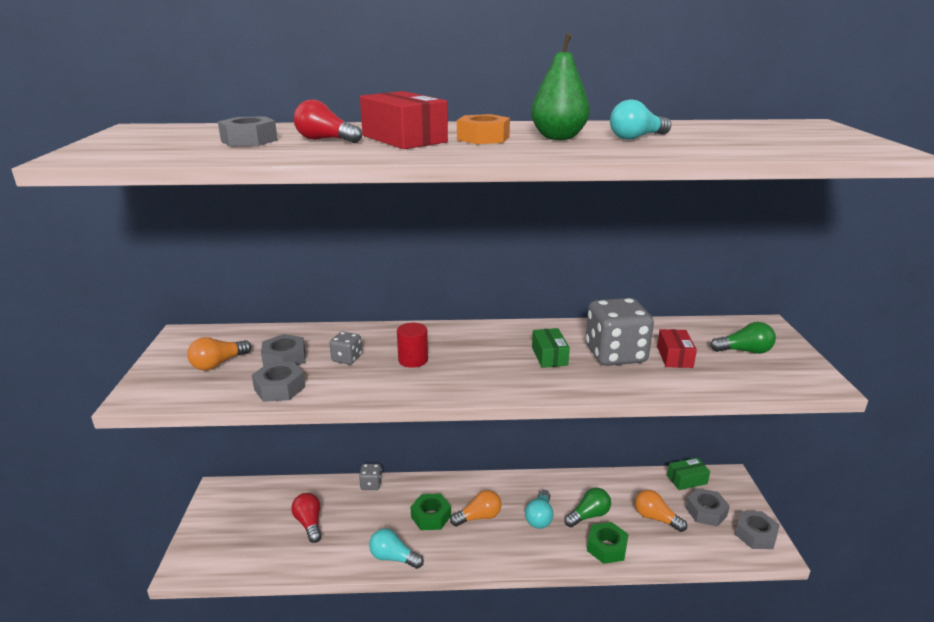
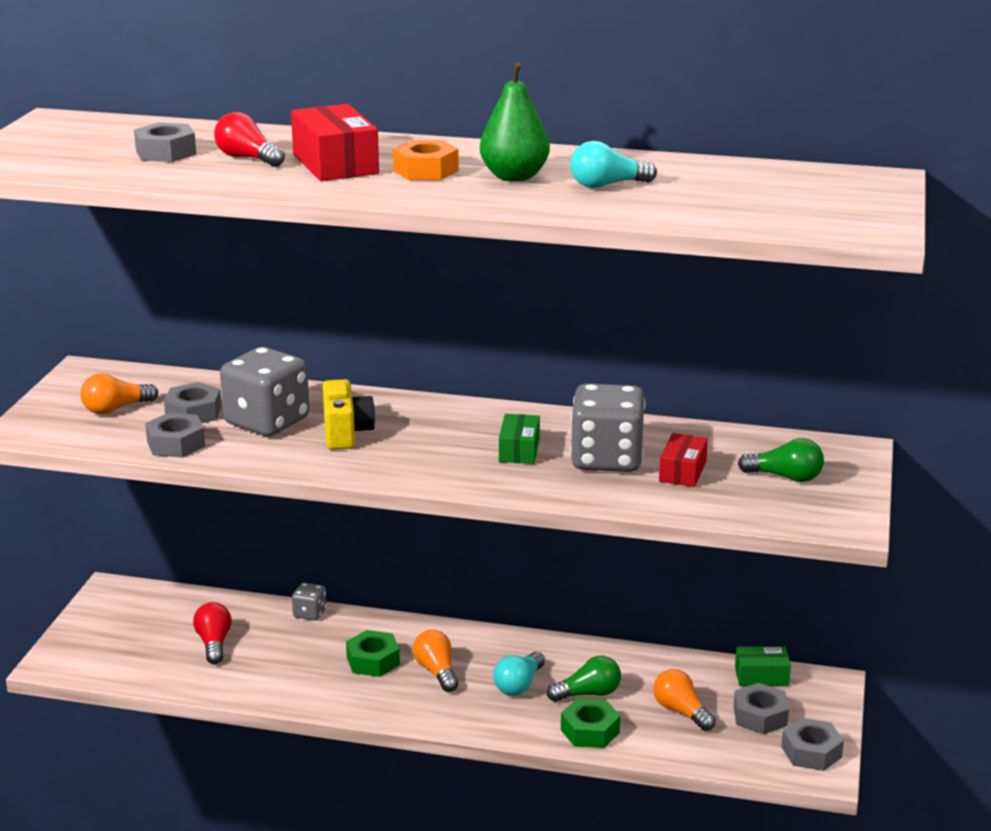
camera: 15 degrees right, 0 degrees up
(347, 358) = (267, 422): grey dice -> grey dice, size x2.14
(393, 558) = (305, 695): turquoise light bulb -> none
(413, 360) = (346, 433): red cylinder -> yellow camera
(479, 517) = (436, 671): orange light bulb -> orange light bulb turned 105 degrees counterclockwise

